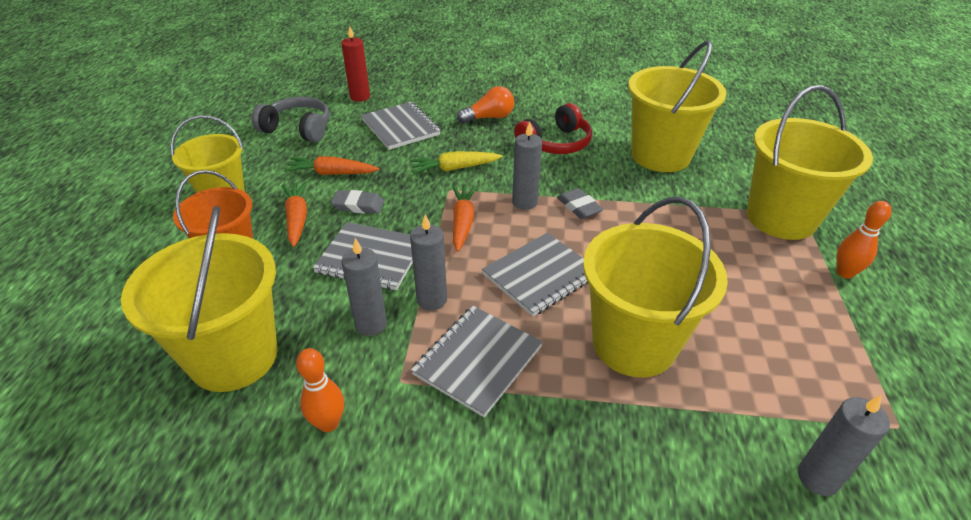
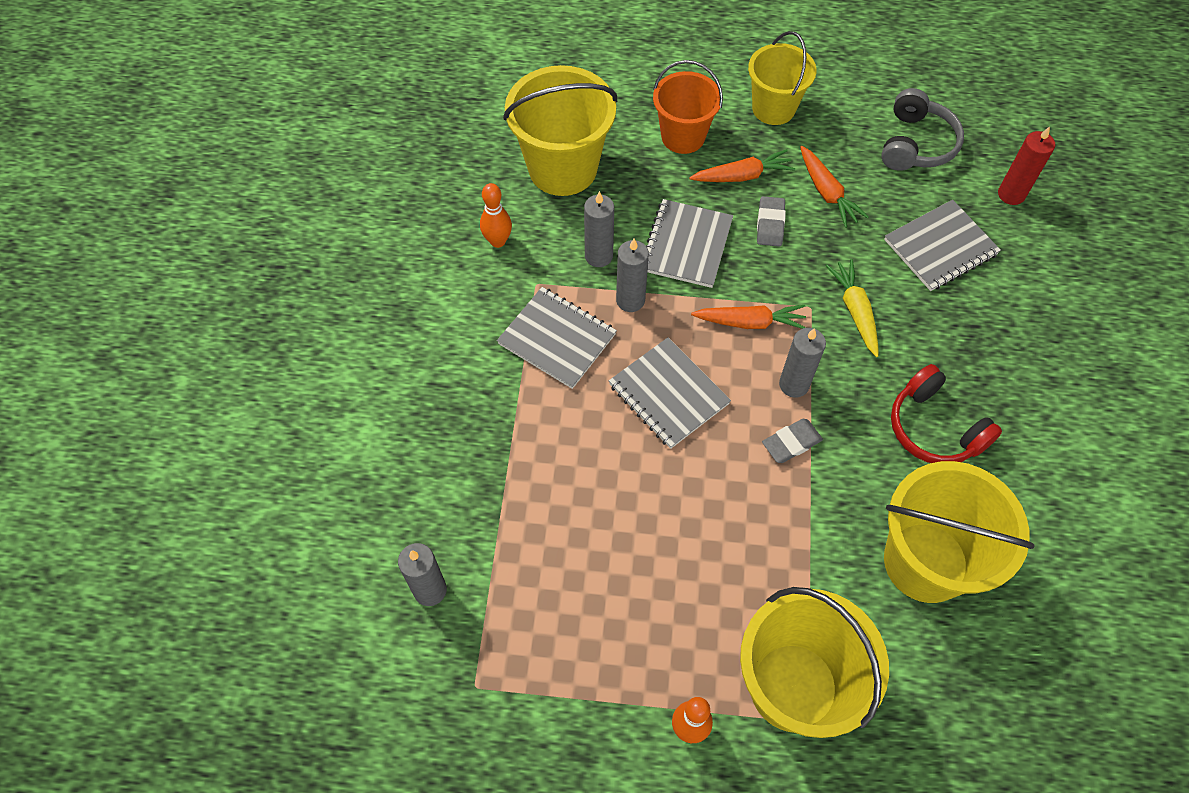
camera: 90 degrees right, 20 degrees up
(332, 173) = (826, 192): orange carrot -> orange carrot turned 150 degrees clockwise
(489, 118) = (988, 348): orange light bulb -> none
(633, 343) = (576, 469): yellow bucket -> none

